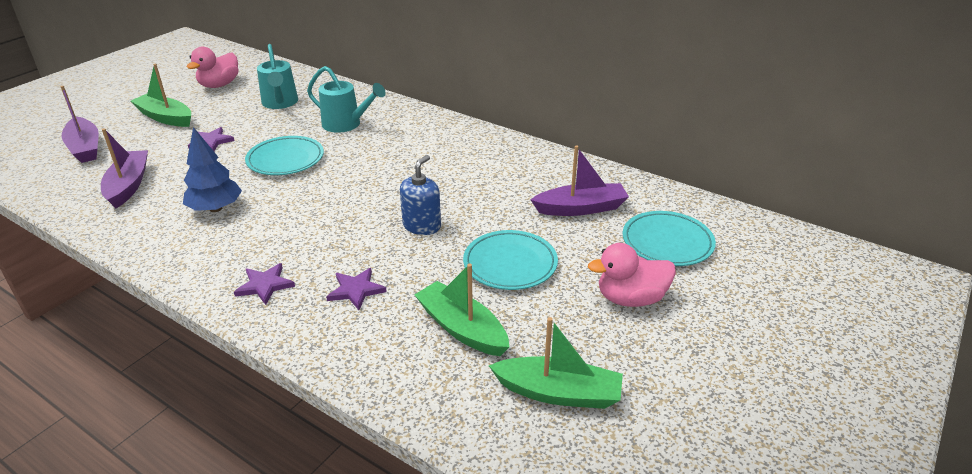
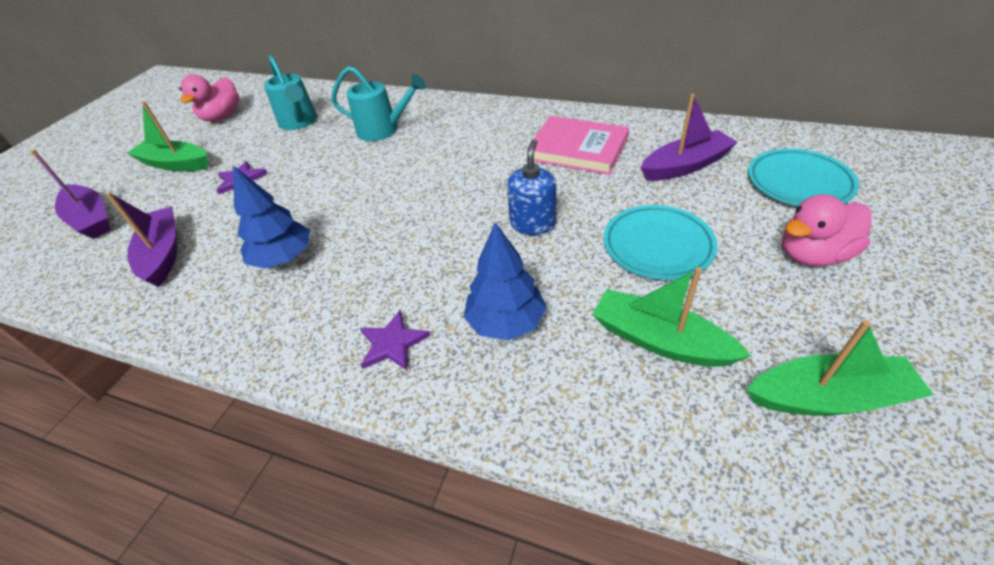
camera: 10 degrees left, 10 degrees up
(285, 160) = (337, 182): turquoise plate -> none
(356, 290) = (506, 322): purple star -> blue tree
(499, 175) = (578, 149): none -> pink book

